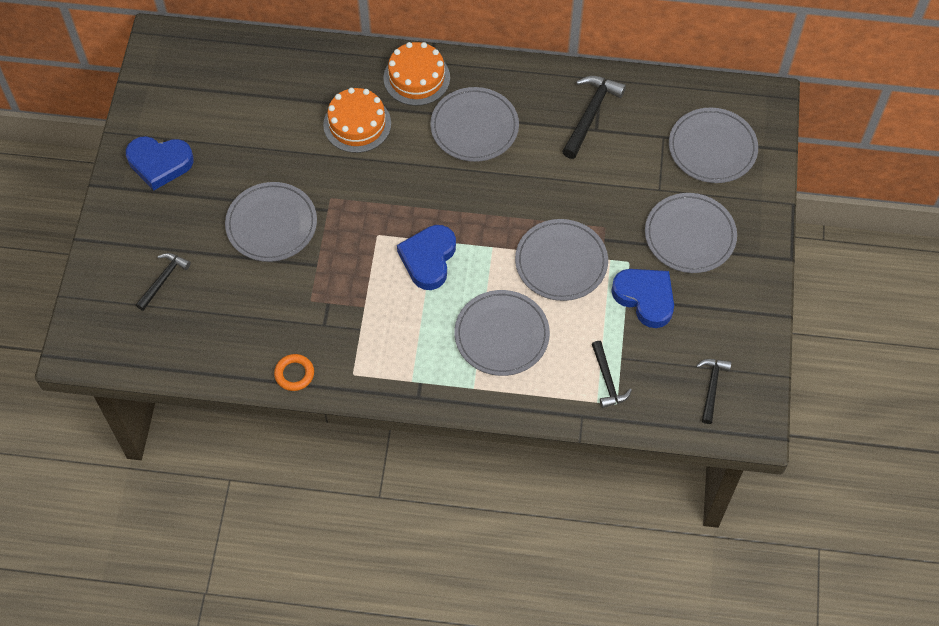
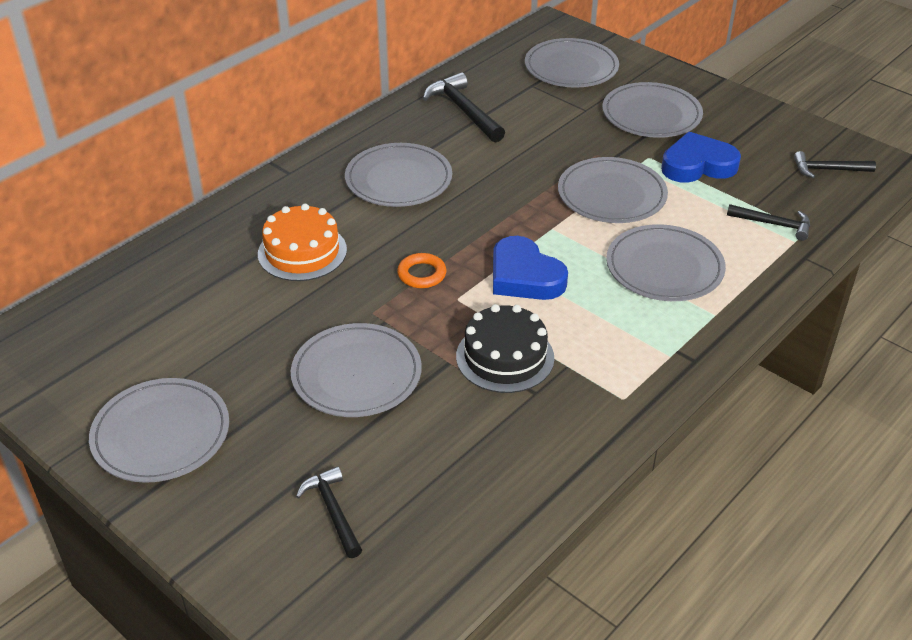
camera: 55 degrees left, 20 degrees down
(159, 163) = (161, 434): blue heart -> grey plate
(294, 374) = (582, 449): orange ring -> orange ring (422, 274)
(343, 291) = (505, 357): none -> black cake
(416, 78) = (296, 189): orange cake -> none
(711, 387) = (828, 170): black hammer -> black hammer turned 45 degrees counterclockwise

